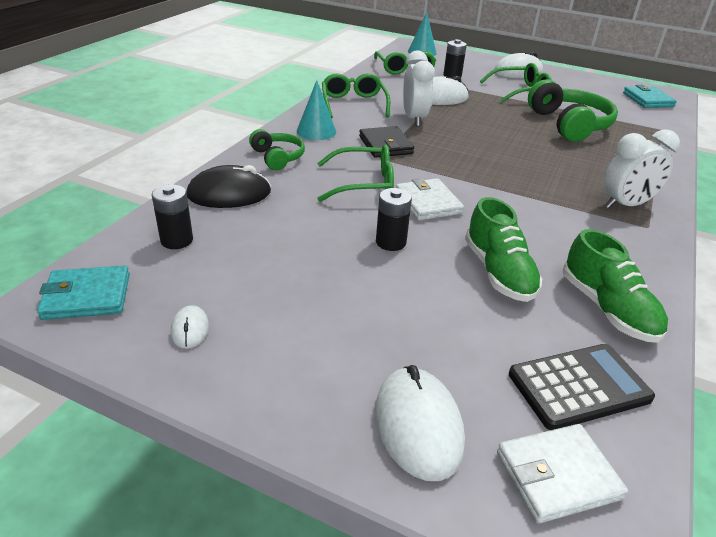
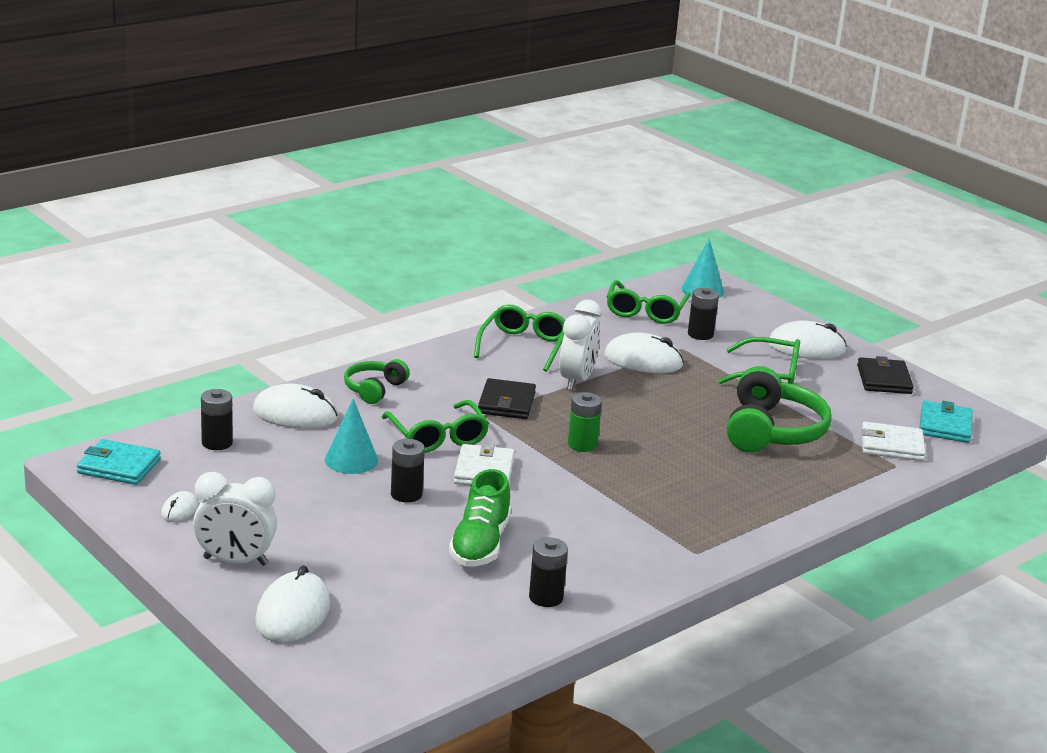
camera: 25 degrees right, 10 degrees down
(229, 194) = (295, 414): black mouse -> white mouse
(277, 157) = (374, 389): green headphones -> green headphones turned 150 degrees counterclockwise
(316, 131) = (444, 370): turquoise cone -> turquoise cone (351, 460)
(364, 184) = (437, 437): green glasses -> green glasses turned 45 degrees clockwise
(471, 163) = (582, 445): none -> green battery
(557, 475) = (362, 667): white wallet -> white wallet (891, 445)
(579, 386) = (445, 633): black calculator -> none
(581, 81) = (884, 379): none -> black wallet
(607, 309) = (546, 597): green shoe -> black battery
(626, 205) = (703, 528): white clock -> white clock (235, 561)

